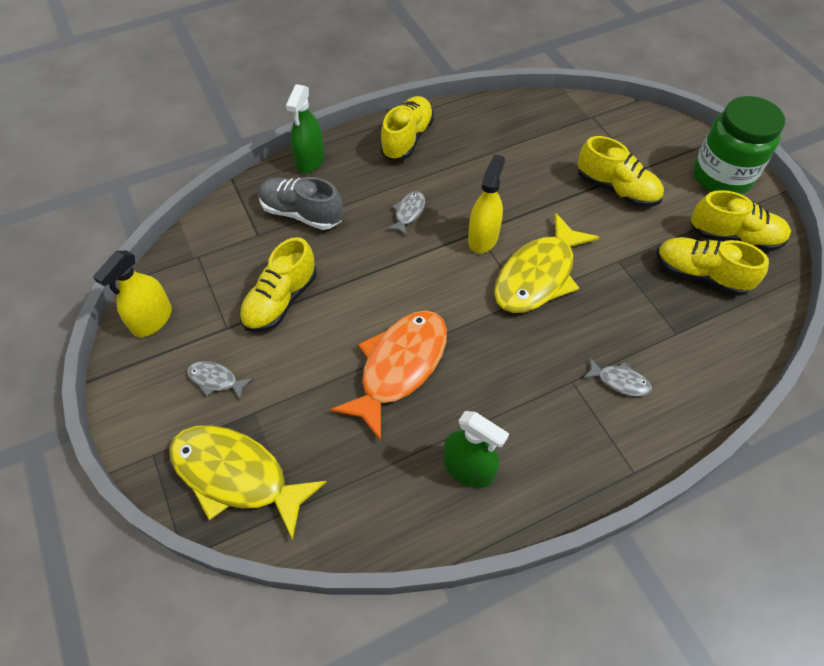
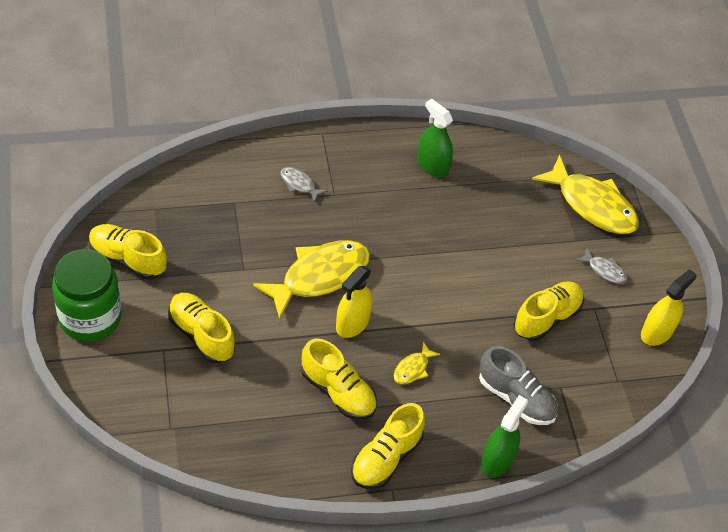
camera: 170 degrees left, 5 degrees down
(399, 367) = (461, 239): orange fish -> none
(408, 213) = (412, 368): grey fish -> yellow fish
(700, 275) = (182, 237): yellow shoe -> yellow shoe (338, 392)

